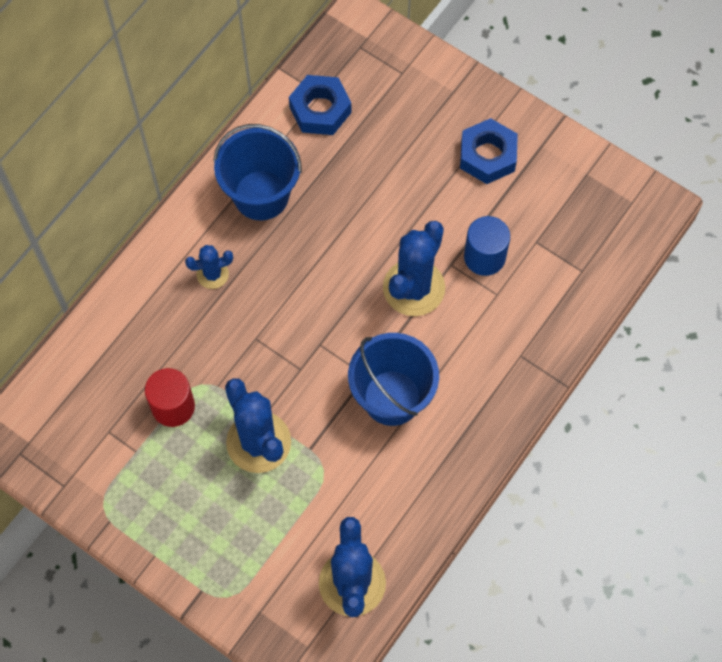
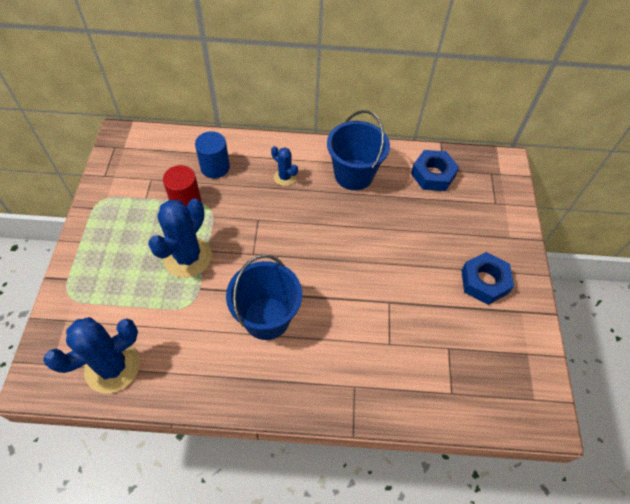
camera: 55 degrees right, 10 degrees down
(414, 288) = (355, 288): blue cactus -> none
(484, 257) = (410, 320): blue cylinder -> blue cylinder (215, 167)

